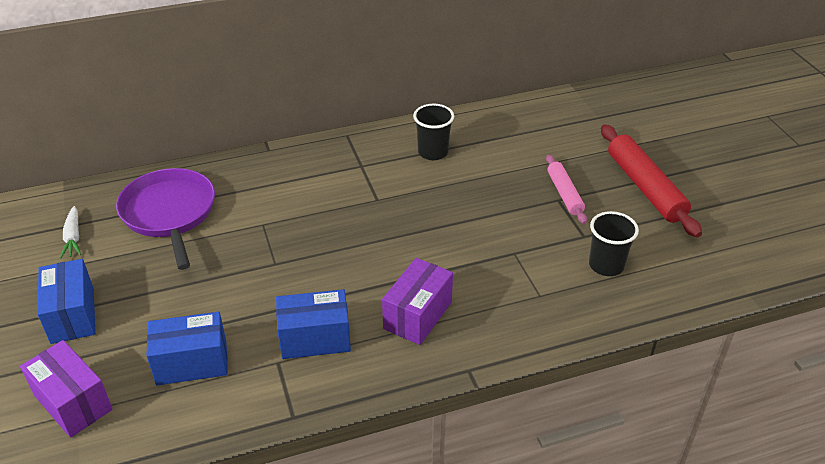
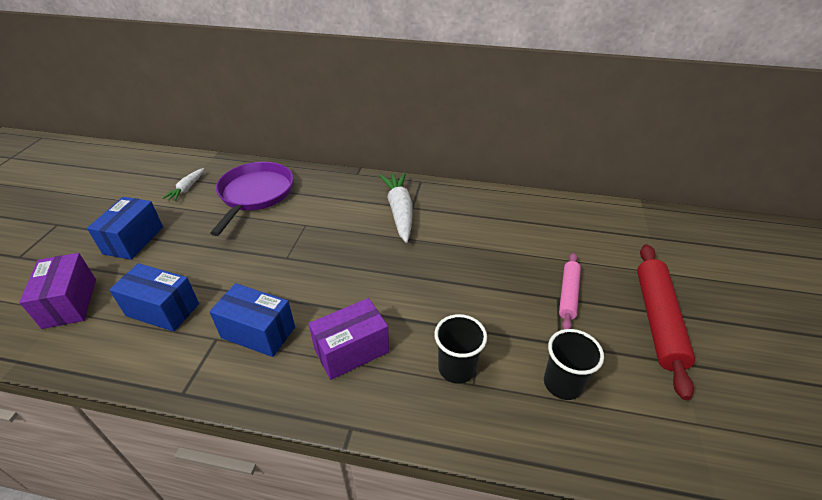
camera: 30 degrees right, 0 degrees up
(352, 174) = (399, 211): none -> white carrot
(433, 152) = (476, 216): black cup -> black cup (456, 368)

